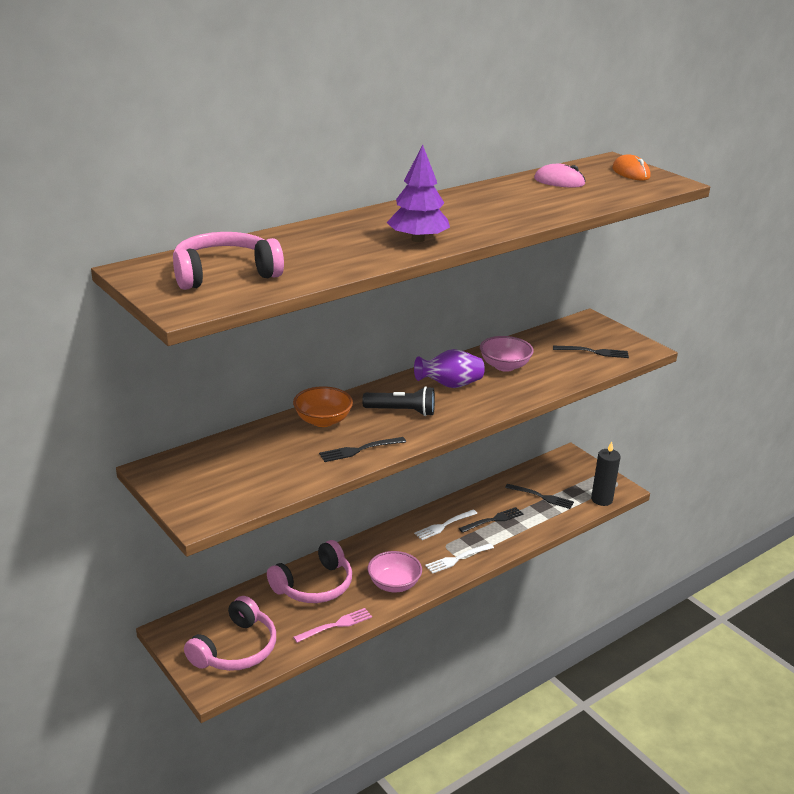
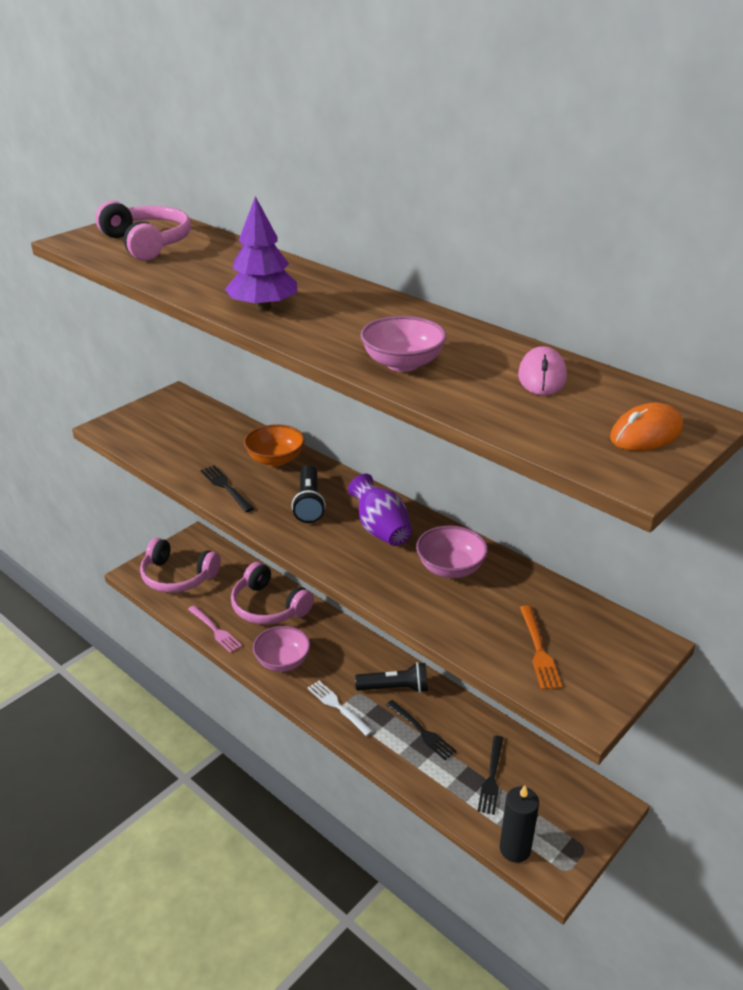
camera: 80 degrees right, 5 degrees up
(444, 525) = (395, 688): white fork -> black flashlight
(533, 210) = (402, 363): none -> pink bowl
(593, 352) = (539, 650): black fork -> orange fork

